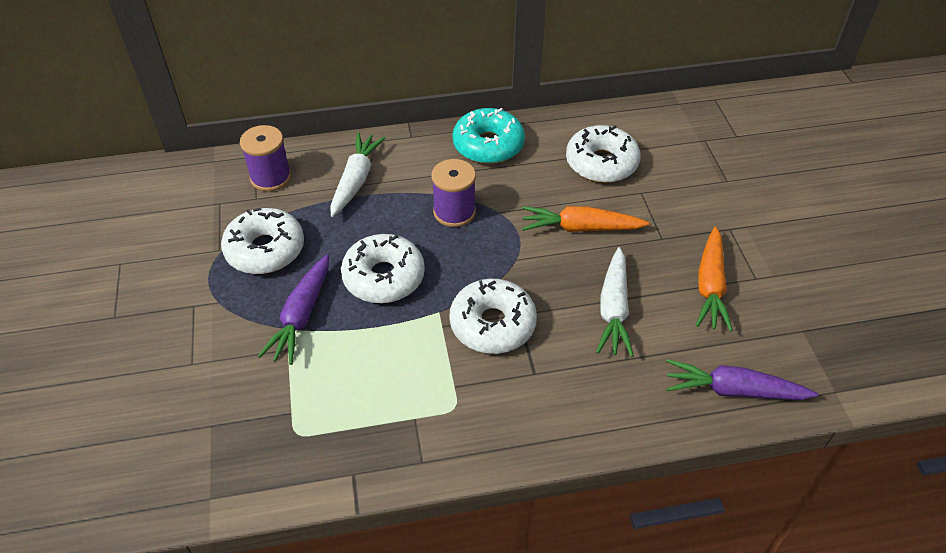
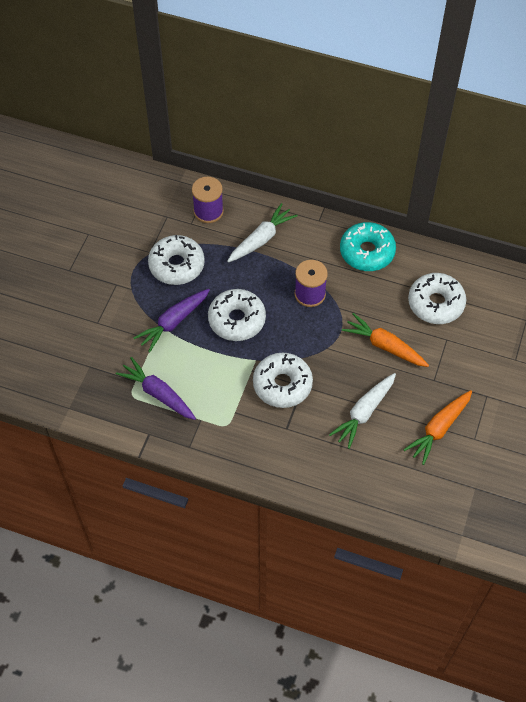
camera: 30 degrees right, 10 degrees up
(734, 390) = (398, 501): purple carrot -> purple carrot (158, 394)

